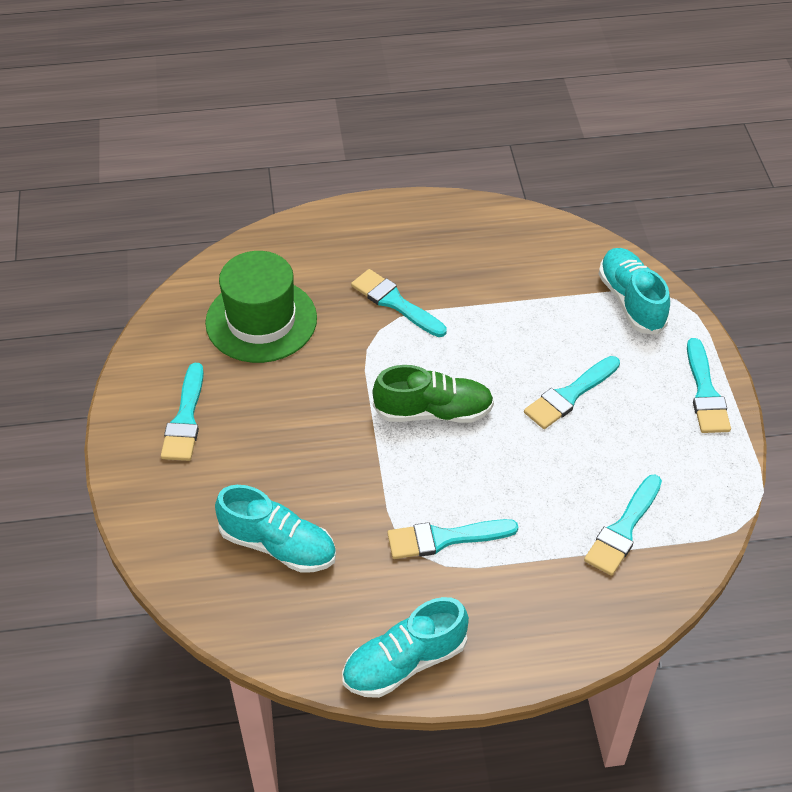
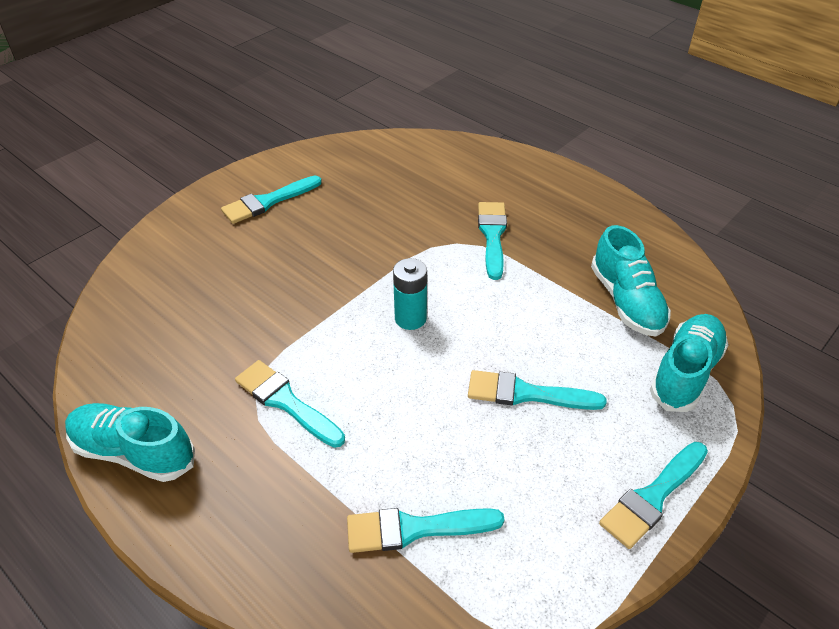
camera: 50 degrees right, 5 degrees down
(261, 320) = (393, 184): green hat -> none
(278, 545) = (195, 309): turquoise shoe -> turquoise shoe (626, 301)
(433, 412) = (410, 318): green shoe -> turquoise battery

